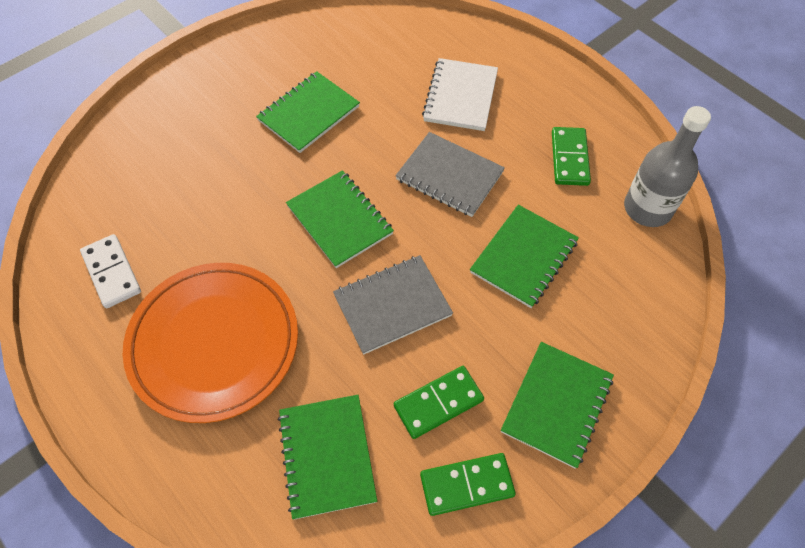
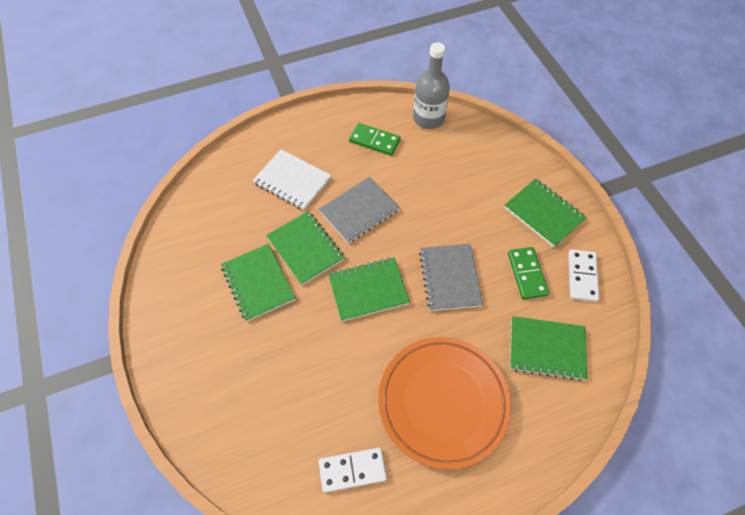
camera: 70 degrees left, 0 degrees up
(467, 485) = (582, 276): green domino -> white domino
(524, 257) = (439, 193): green notebook -> green notebook (305, 248)

